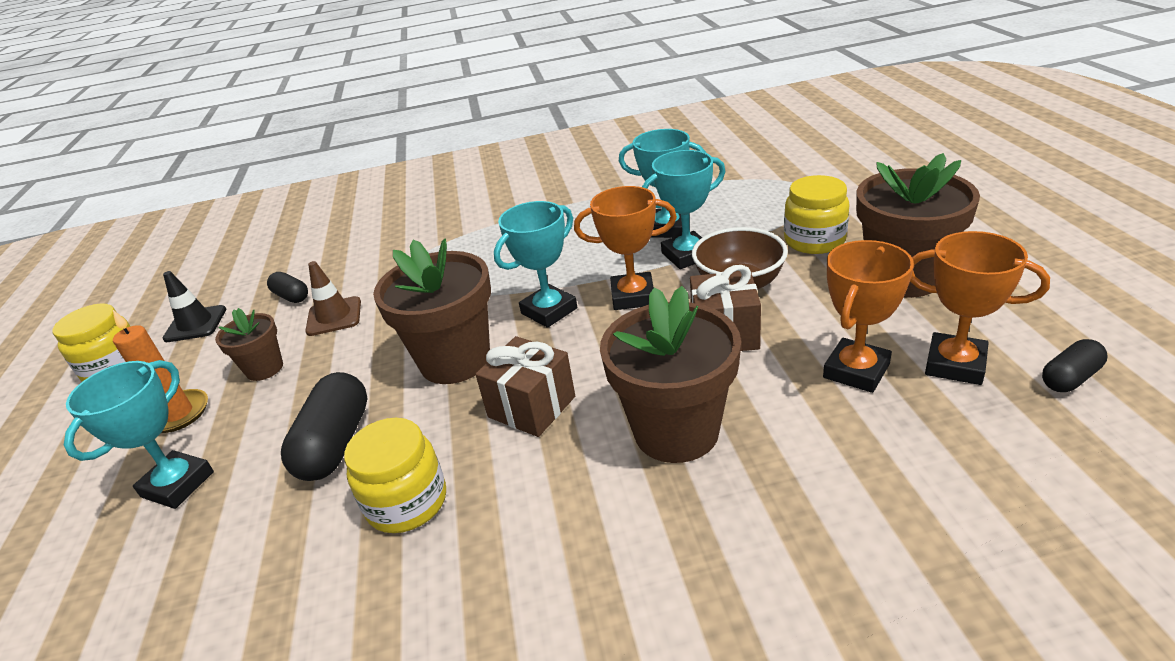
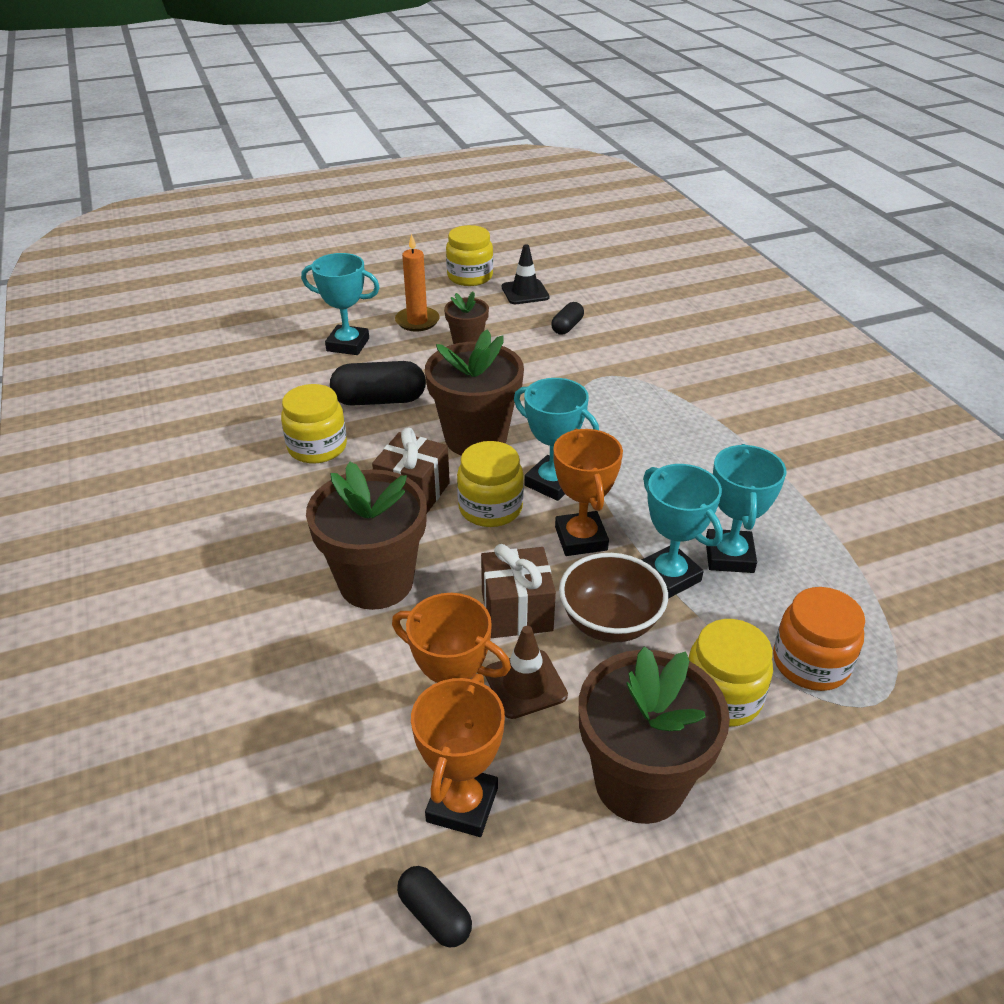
camera: 75 degrees right, 5 degrees up
(334, 316) = (538, 357): brown traffic cone -> brown traffic cone (525, 684)
(575, 350) = (490, 508): none -> yellow jar
(778, 206) = (810, 663): none -> orange jar

